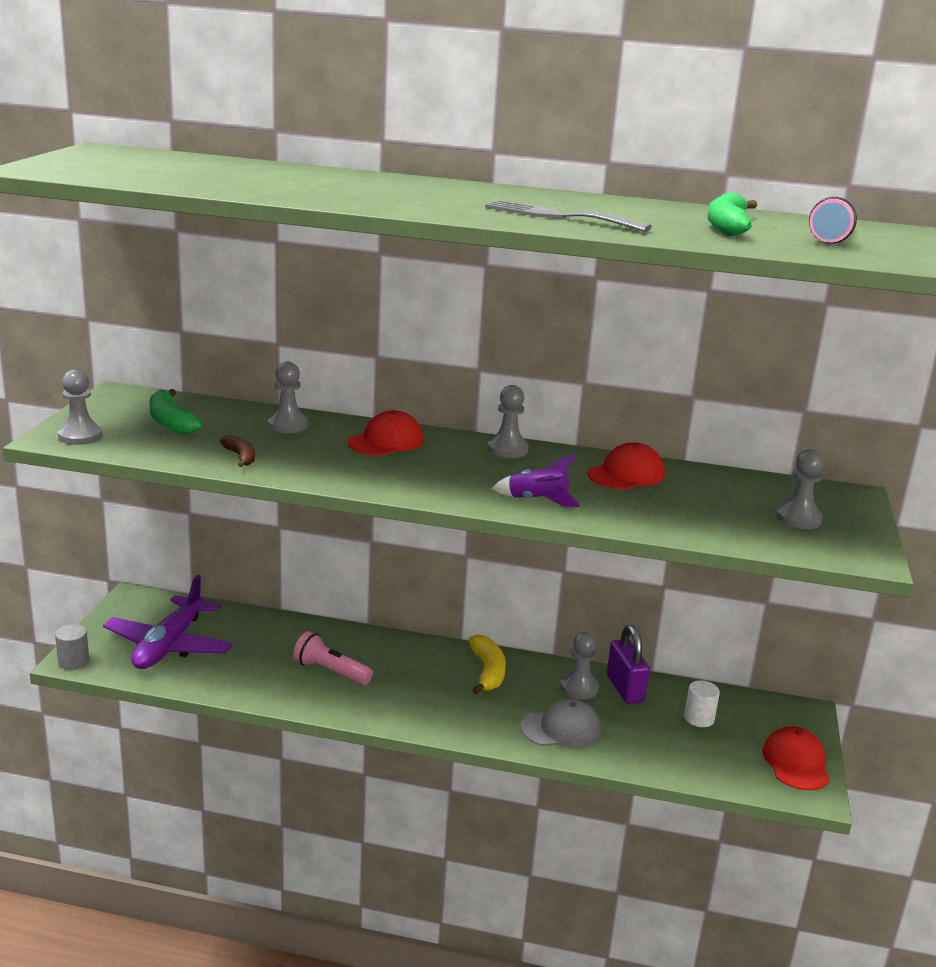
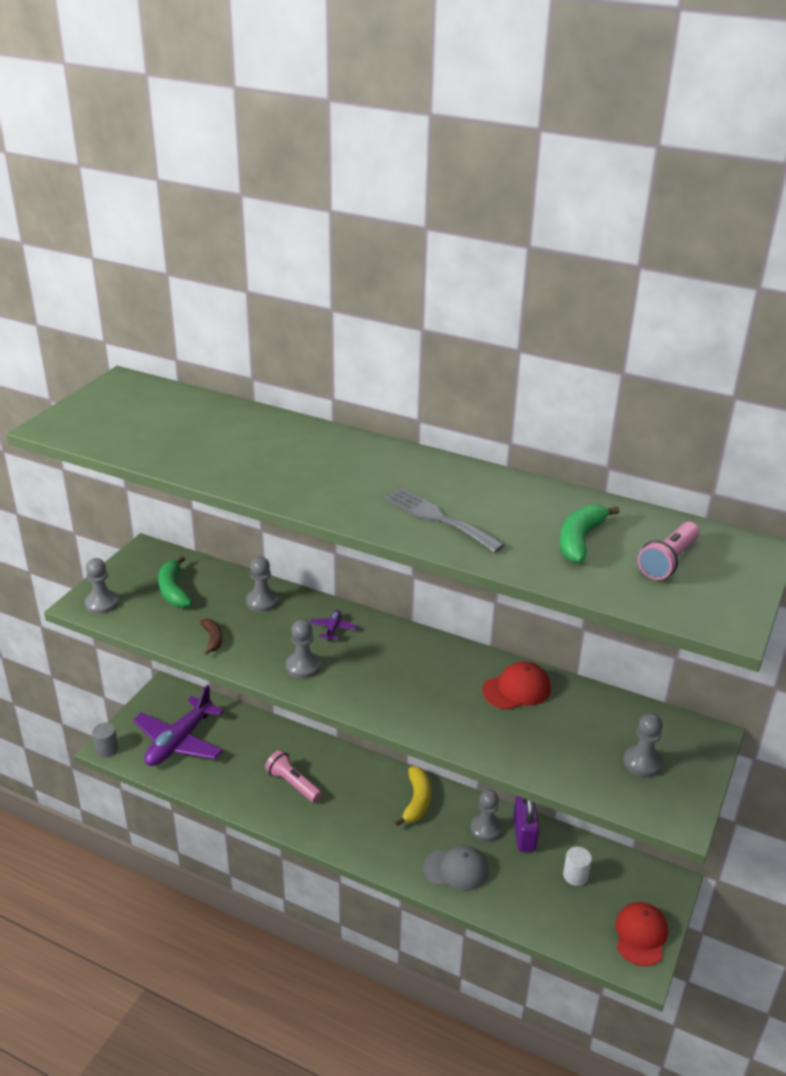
camera: 15 degrees right, 10 degrees up
(386, 441) = (333, 629): red cap -> purple plane
(507, 449) = (429, 647): grey pawn -> grey pawn (303, 666)
(537, 500) = (427, 716): purple rocket -> none

